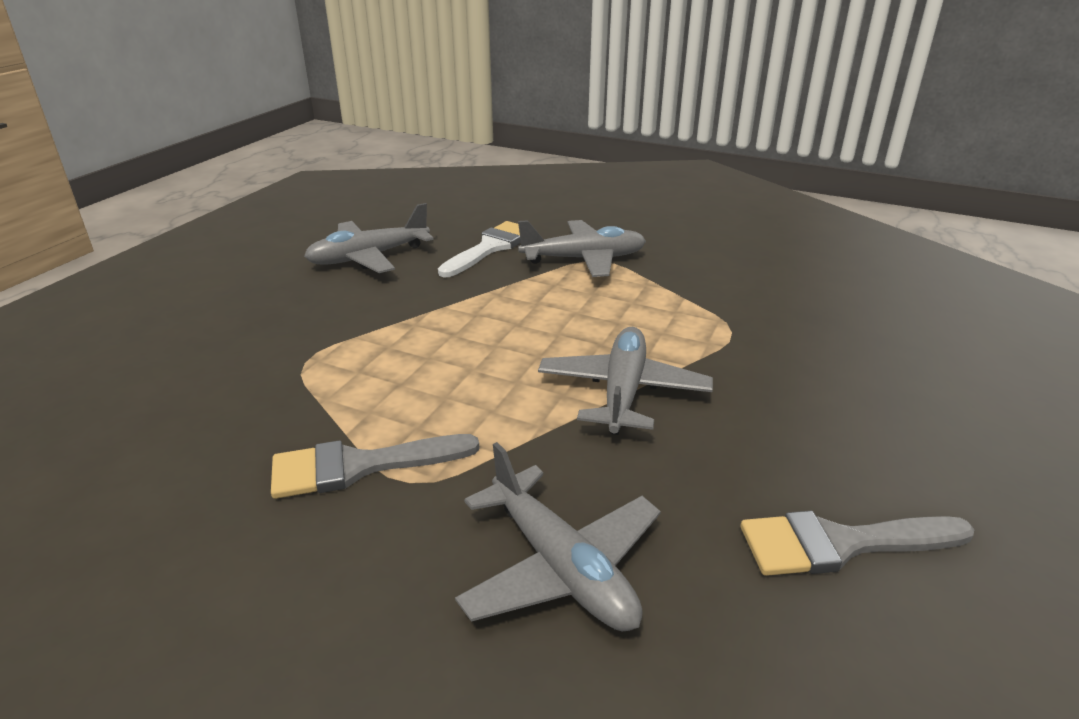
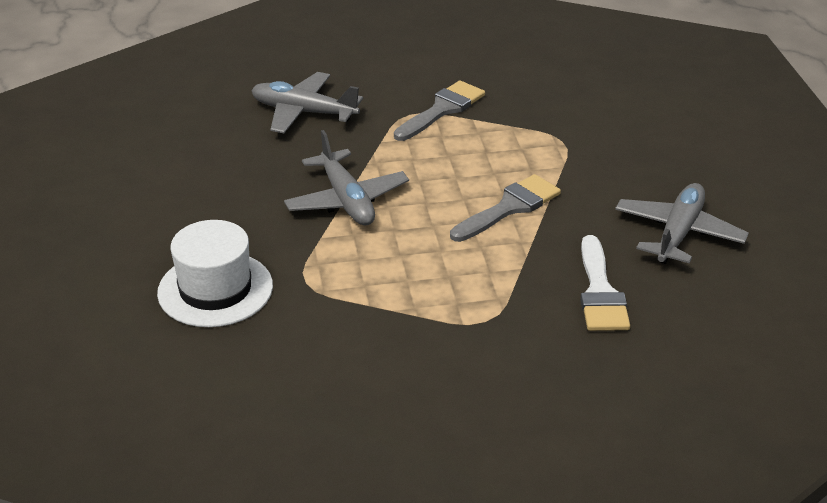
camera: 145 degrees right, 5 degrees up
(584, 259) = (499, 315): grey plane -> none
(834, 356) = (215, 289): none -> white hat
(840, 544) = (179, 167): grey brush -> grey brush (510, 207)

